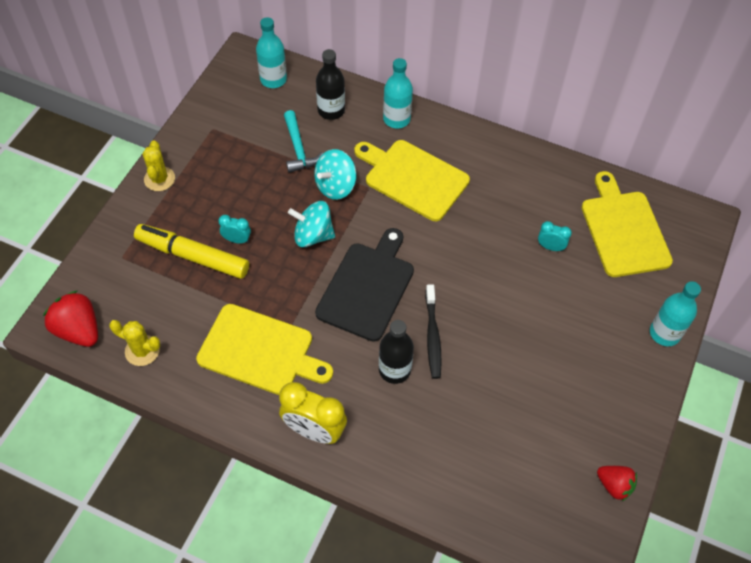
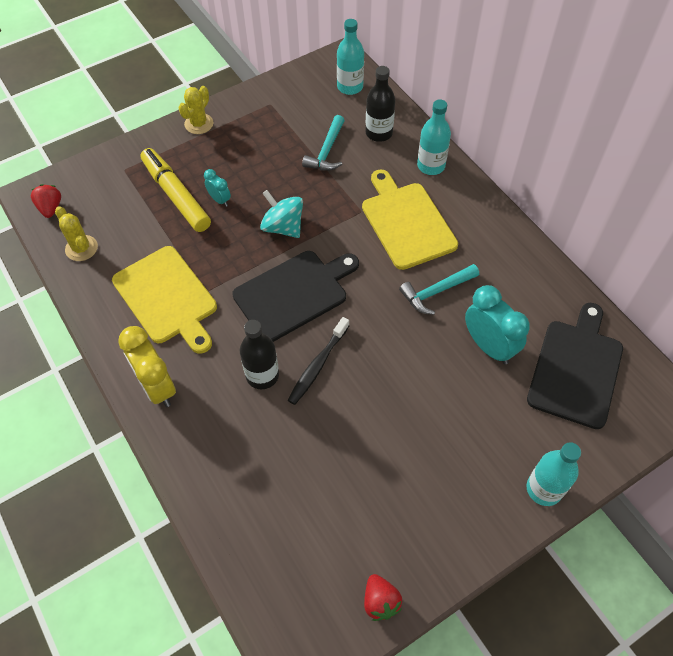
camera: 35 degrees right, 0 degrees up
(79, 330) = (50, 208): red strawberry -> red strawberry, size x0.63
(335, 186) = (334, 196): turquoise spinning top -> none
(479, 224) = (436, 292): none -> turquoise hammer
(550, 247) = (489, 346): turquoise clock -> turquoise clock, size x1.93
(623, 230) = (576, 369): yellow cutting board -> black cutting board

